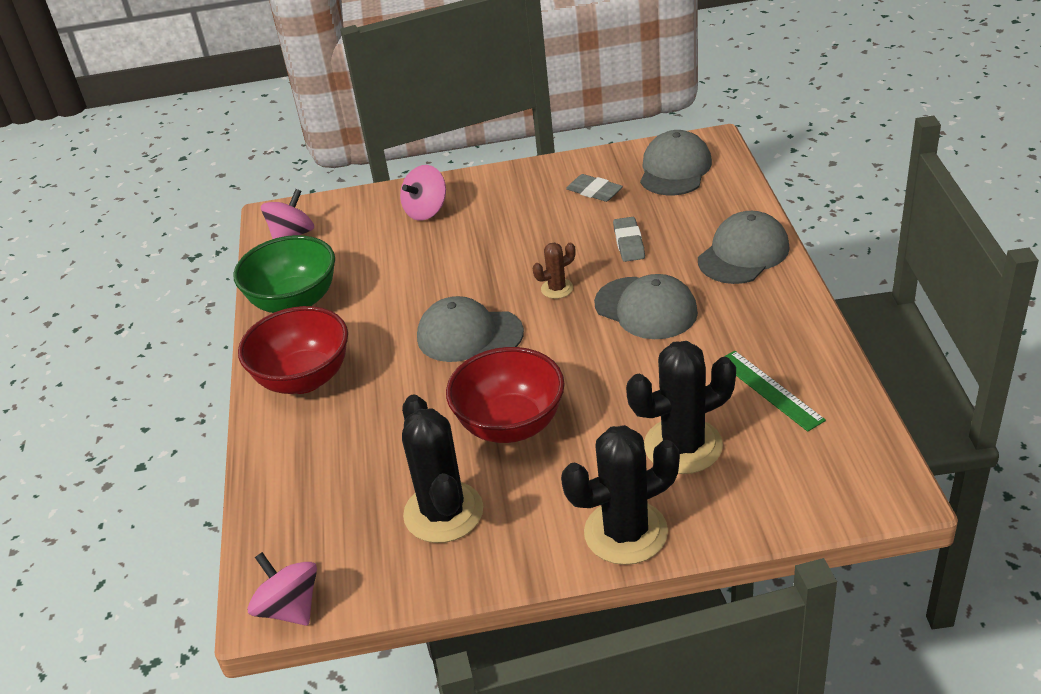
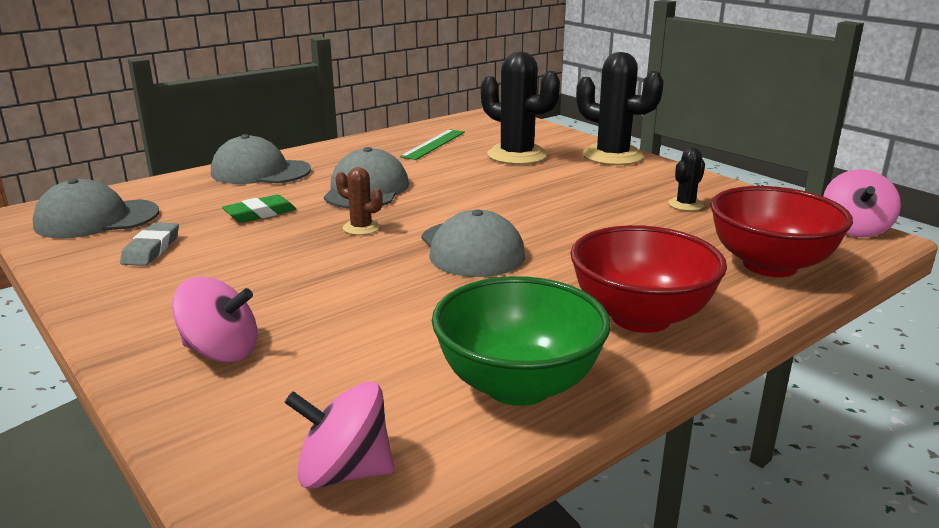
camera: 125 degrees left, 15 degrees down
(443, 512) = (685, 204): black cactus -> black cactus, size x0.49
(510, 425) = (567, 205): red bowl -> red bowl (769, 265)
(629, 243) = (260, 213): grey eraser -> green eraser

